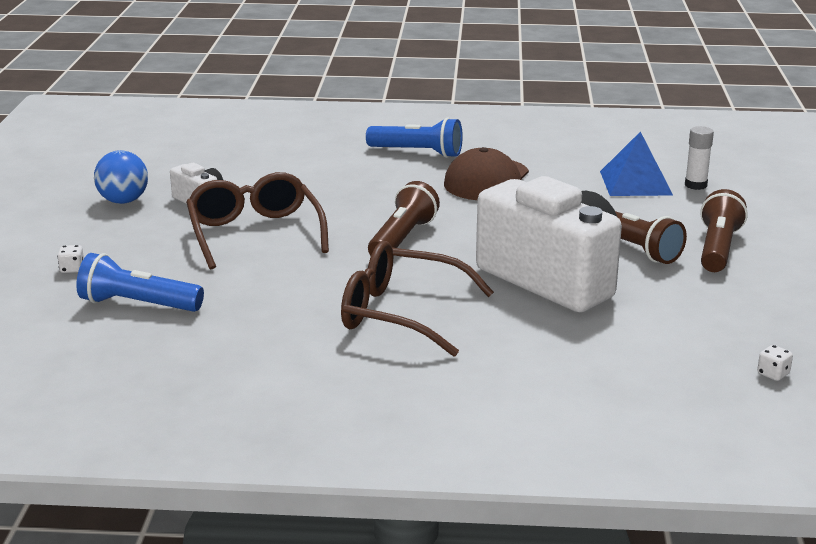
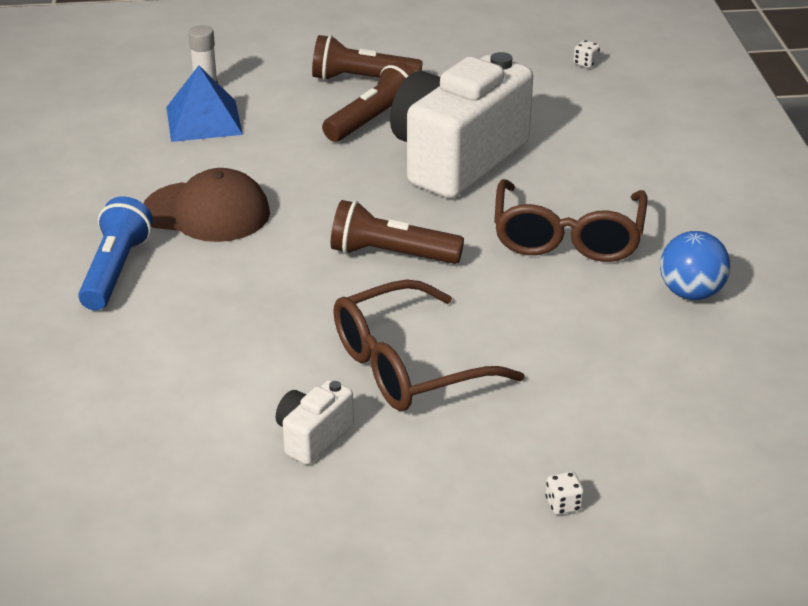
camera: 100 degrees left, 10 degrees up
(123, 201) = (329, 515): blue ball -> blue ball (690, 293)
(138, 304) = (630, 420): blue flashlight -> none

